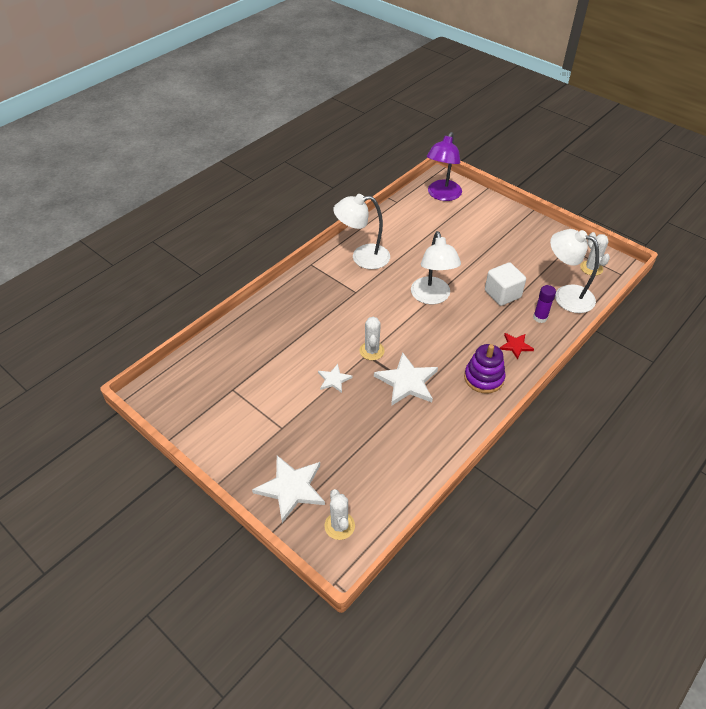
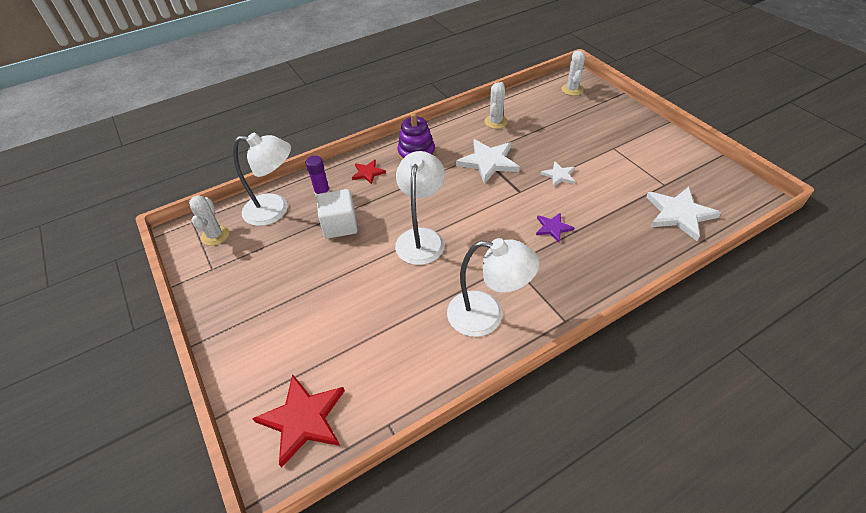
camera: 160 degrees left, 0 degrees up
(291, 488) = (606, 111): white star -> white star (679, 214)
(330, 325) = (553, 228): none -> purple star
(372, 351) = (513, 194): white cactus -> white cactus (495, 122)
(442, 195) = (303, 419): purple lamp -> red star
(566, 296) = (275, 210): white lamp -> white lamp turned 45 degrees counterclockwise

